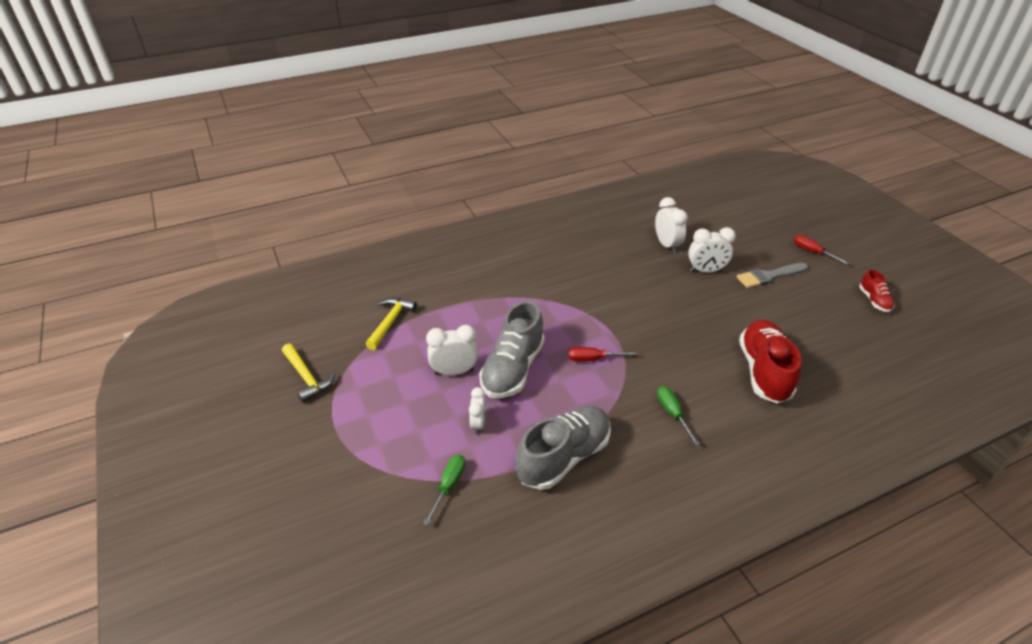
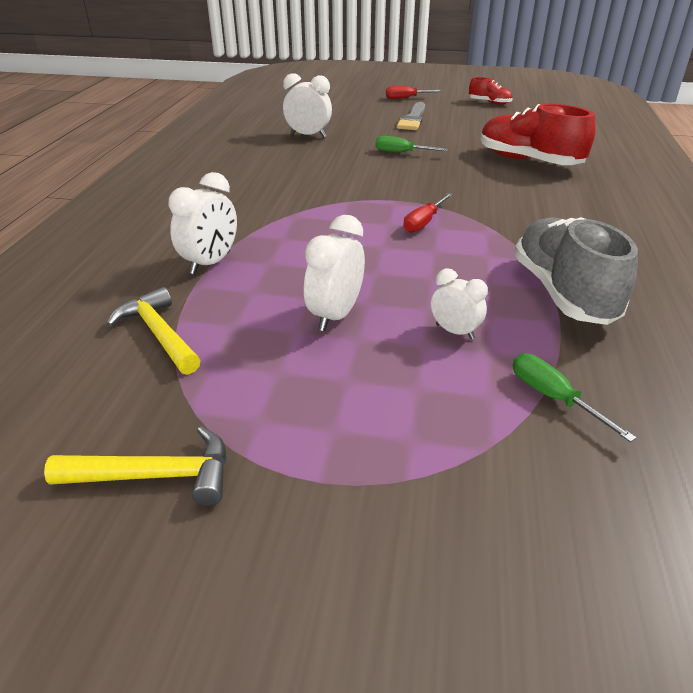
camera: 55 degrees left, 5 degrees down
(512, 369) = (382, 273): grey shoe -> none
(672, 413) = (546, 214): green screwdriver -> green screwdriver (401, 153)
(706, 271) = (369, 135): white clock -> white clock (210, 263)

